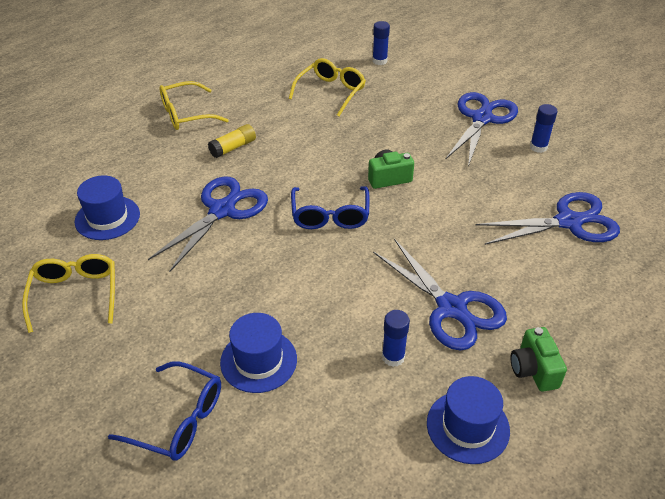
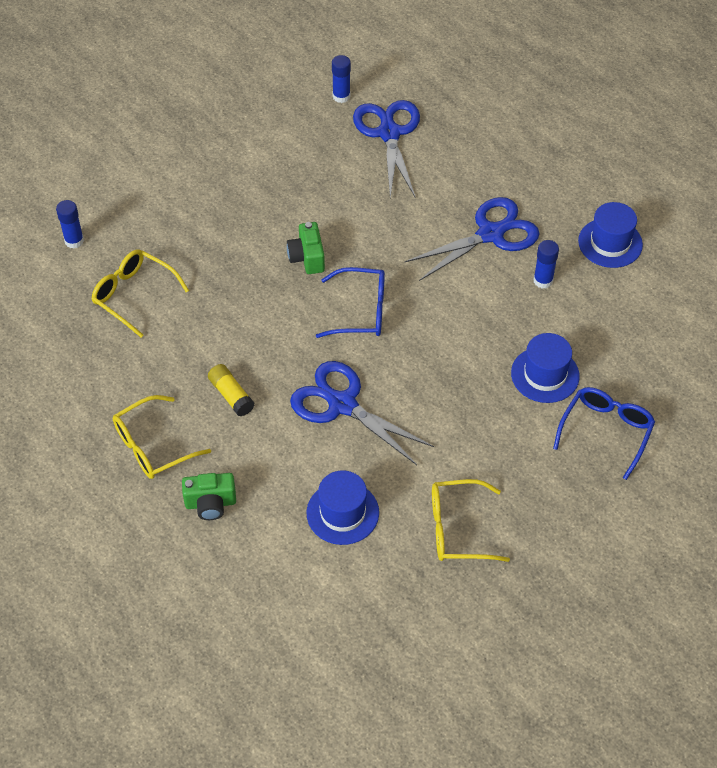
camera: 85 degrees left, 10 degrees up
(186, 114) = (152, 446): yellow glasses -> yellow glasses turned 75 degrees clockwise
(481, 119) = (216, 166): blue scissors -> none
(533, 370) = (557, 193): green camera -> green camera (210, 503)
(538, 147) = (274, 130): blue glue stick -> blue glue stick (341, 96)

